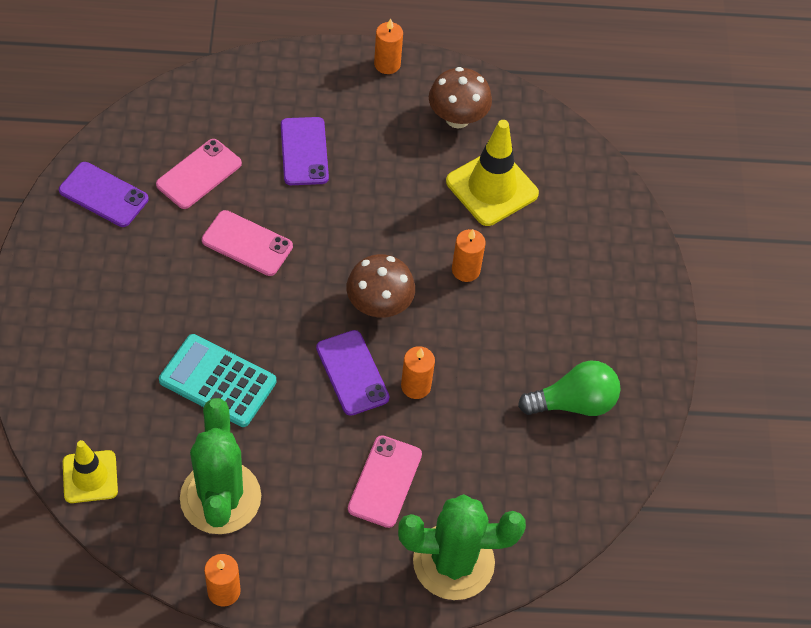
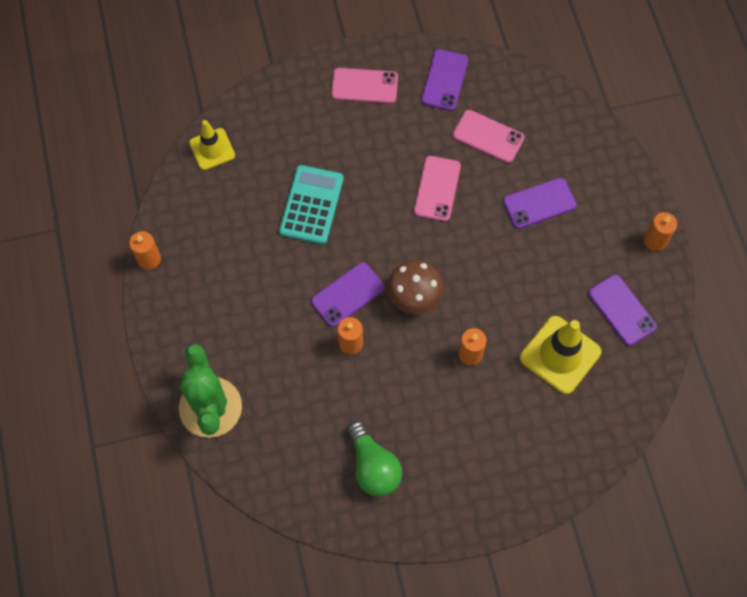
camera: 80 degrees right, 10 degrees up
(220, 497) = (219, 235): green cactus -> none
(385, 481) = (263, 342): pink phone -> pink phone (364, 86)
(457, 118) = (621, 310): brown mushroom -> purple phone

